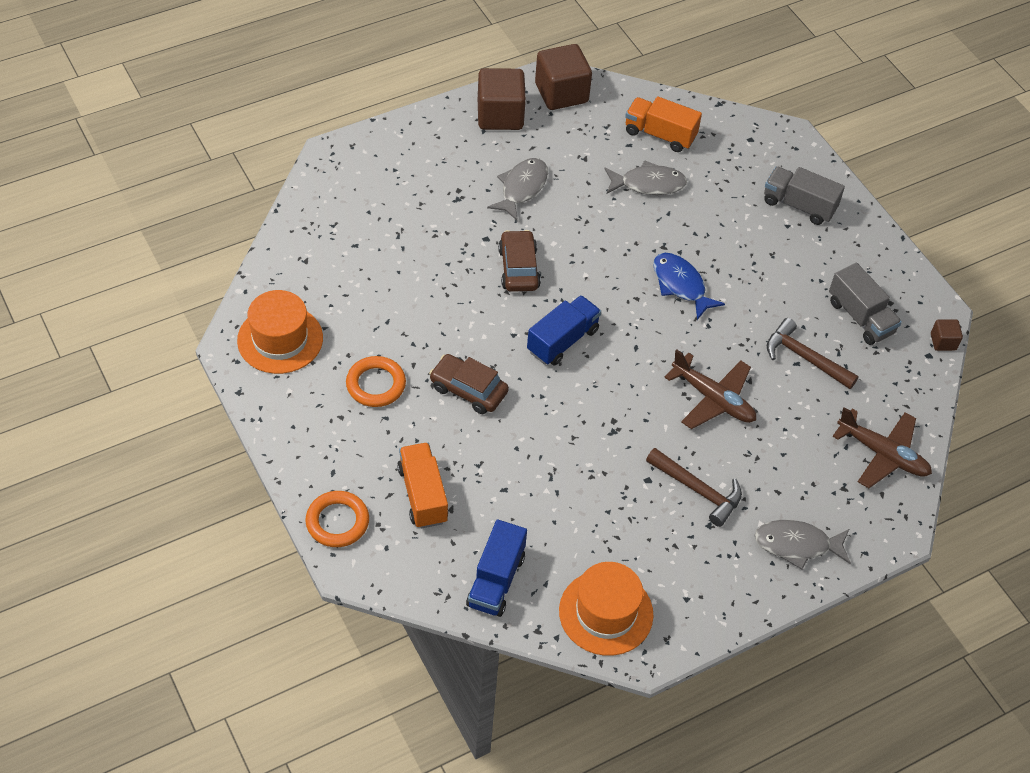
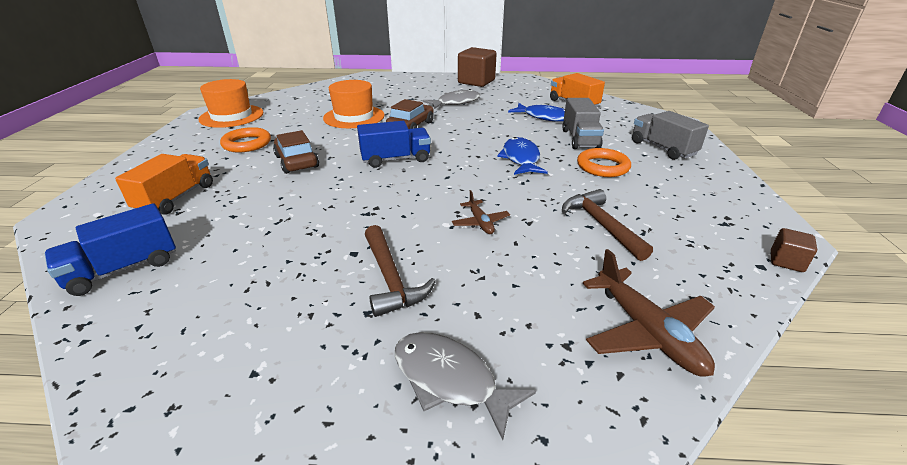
camera: 35 degrees right, 20 degrees down
(337, 522) = (102, 191): orange ring -> orange ring (602, 166)
(561, 93) = (523, 82): brown cube -> none
(606, 612) = (159, 342): orange hat -> orange hat (354, 117)
(648, 184) = (544, 117): grey fish -> blue fish
(713, 399) = (480, 222): brown plane -> brown plane, size x0.55
(860, 317) = (685, 217): grey truck -> grey truck (580, 139)

